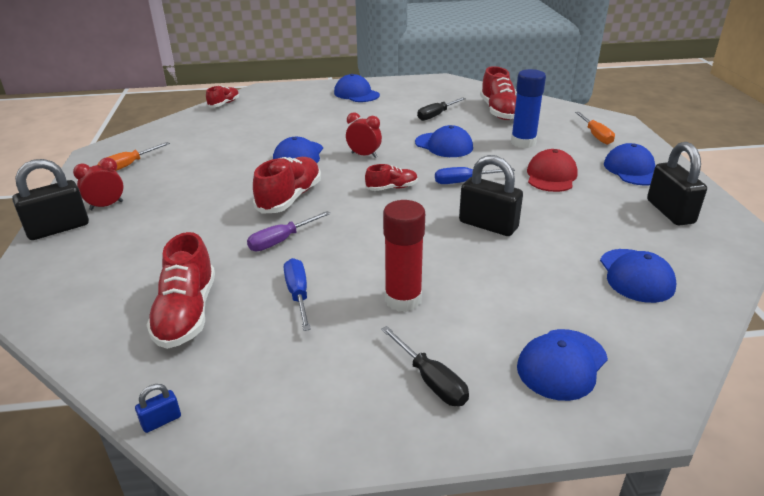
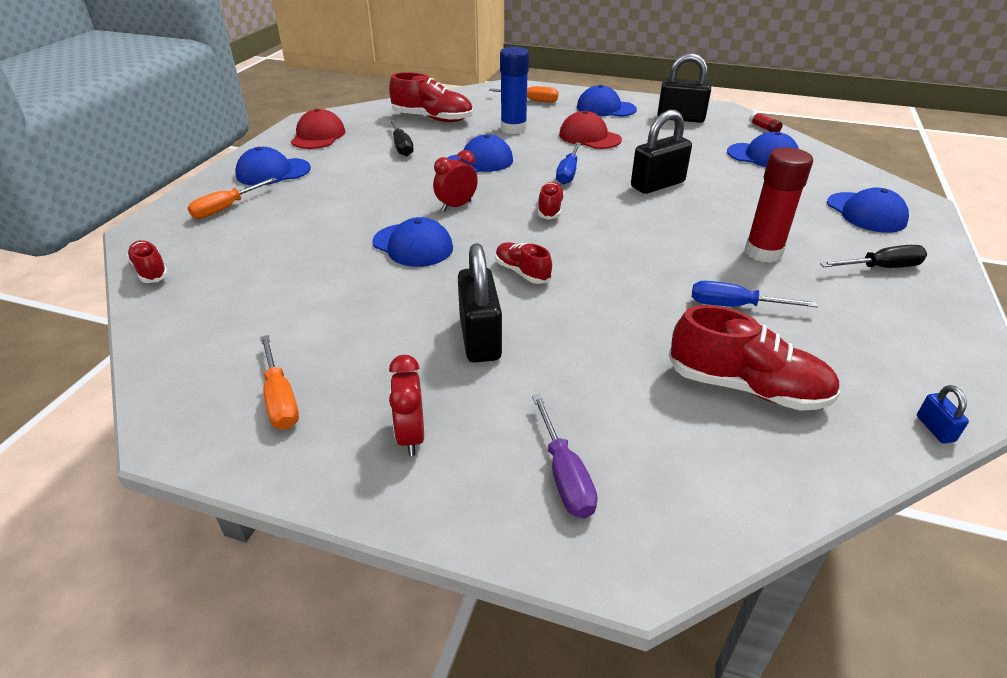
camera: 65 degrees left, 5 degrees up
(58, 228) = (450, 501): black padlock -> black padlock (480, 338)
(281, 241) = (620, 296): purple screwdriver -> purple screwdriver (564, 475)
(290, 198) = (522, 272): red shoe -> red shoe, size x0.57
(301, 97) = (226, 208): none -> orange screwdriver
(421, 89) = (318, 136): none -> red cap
(725, 267) = (764, 128): none -> red glue stick

